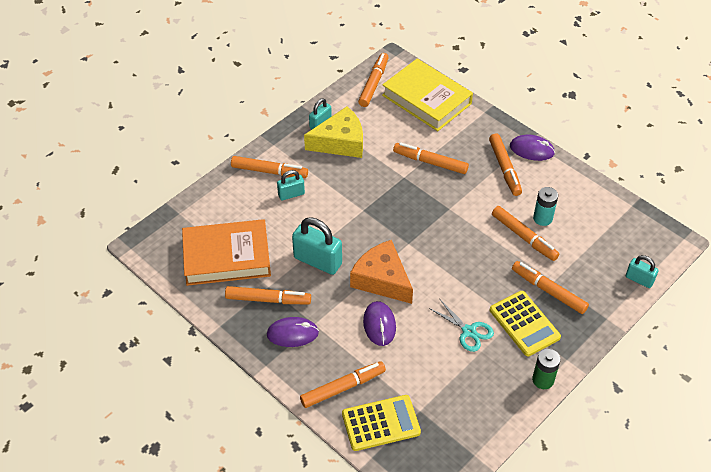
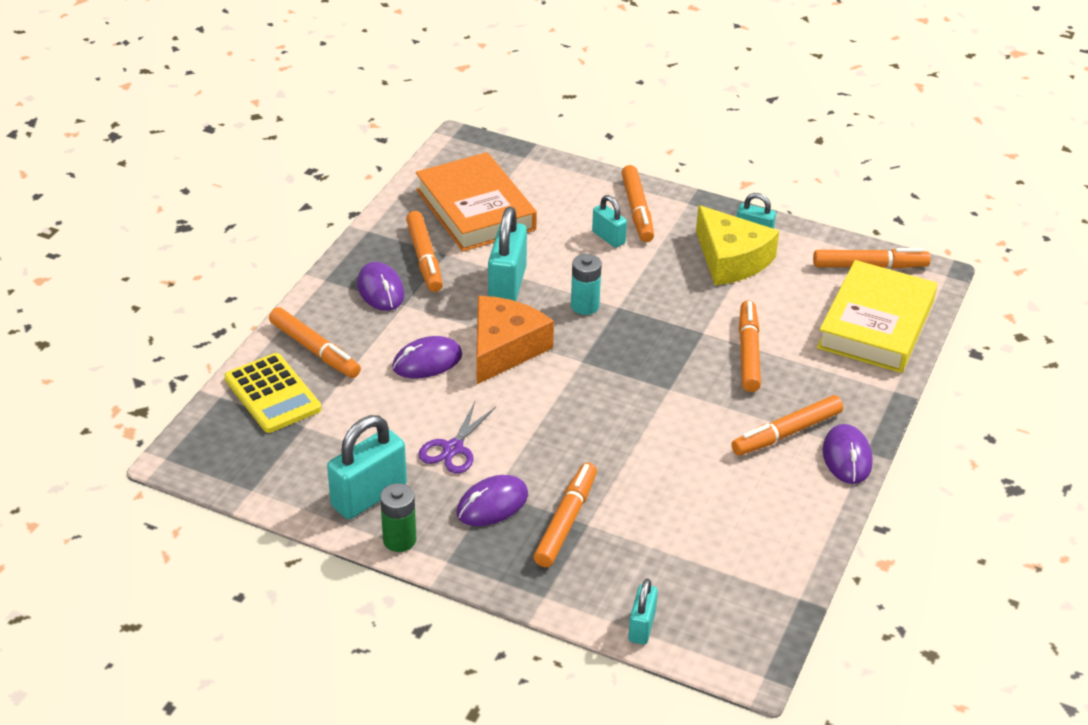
camera: 70 degrees right, 10 degrees down
(469, 331) = (453, 448): turquoise scissors -> purple scissors
(499, 387) = (369, 496): none -> turquoise padlock
(524, 237) = (657, 477): orange marker -> none
(524, 323) = (492, 504): yellow calculator -> purple mouse
(542, 218) = (707, 492): turquoise battery -> turquoise battery (585, 306)

